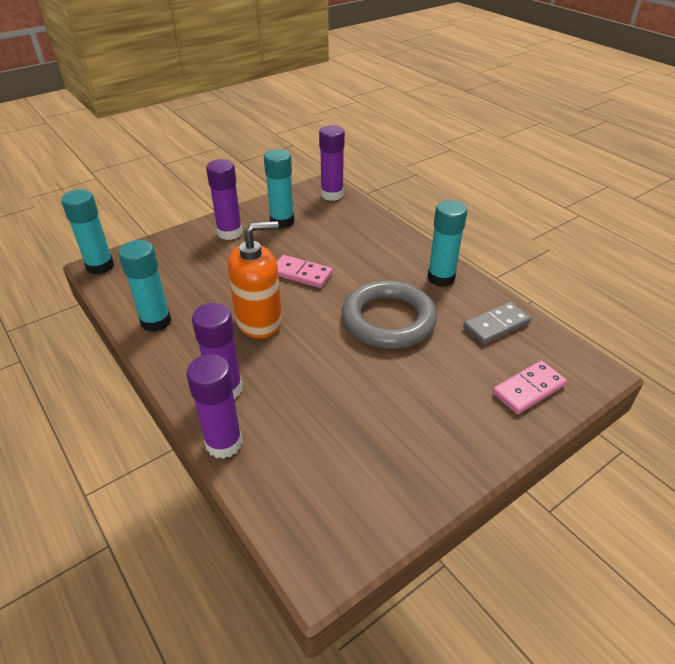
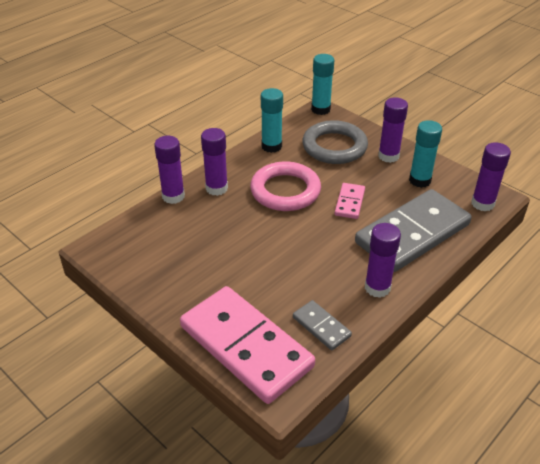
camera: 80 degrees right, 0 degrees up
(259, 321) = (285, 191): orange soap dispenser -> pink ring
(365, 242) = (412, 234): none -> grey domino
(388, 320) = (307, 257): grey ring -> grey ring (334, 147)
(441, 278) = (377, 288): turquoise glue stick -> purple glue stick
(528, 389) = (246, 346): pink domino -> pink domino, size x2.25

